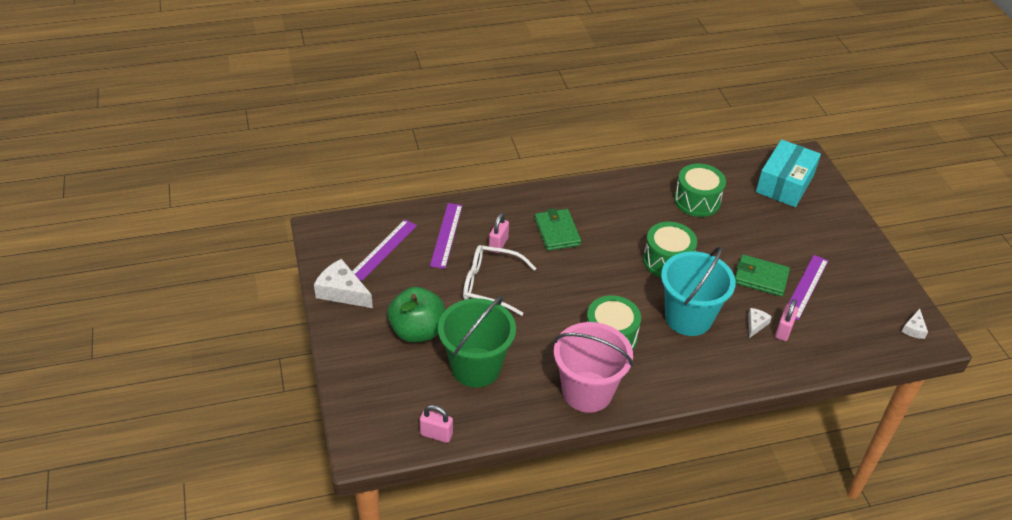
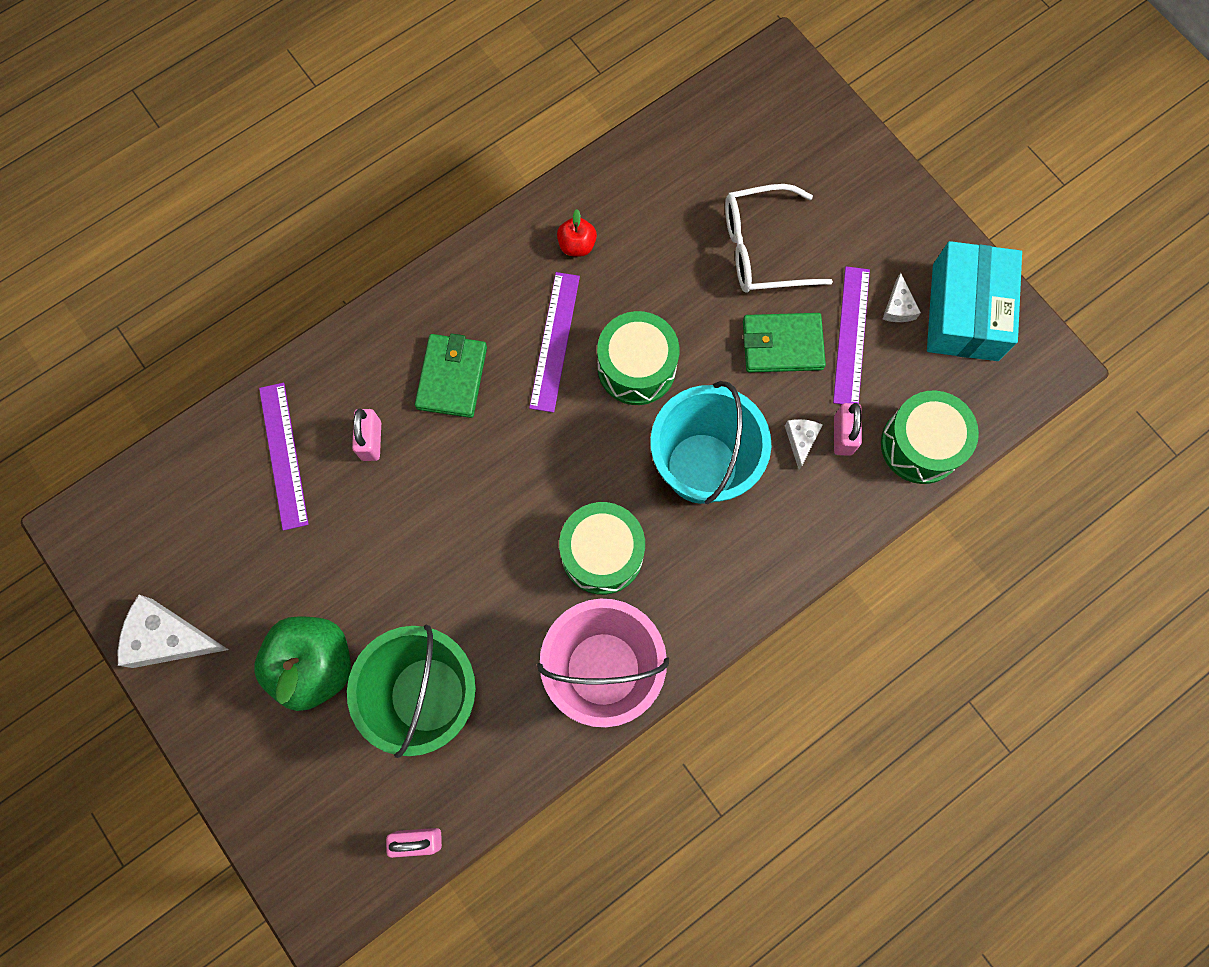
camera: 20 degrees left, 30 degrees up
(384, 249) = (197, 526): purple ruler -> purple ruler (555, 341)
(490, 285) = (389, 528): white glasses -> white glasses (762, 249)
(557, 232) = (452, 377): green wallet -> green wallet turned 45 degrees clockwise
(654, 198) = (577, 245): none -> red apple
(697, 201) = (642, 223): green drum -> green drum (920, 445)
(784, 184) = (763, 133): turquoise box -> turquoise box (965, 312)
(913, 329) = (1020, 354): white cheese -> white cheese (898, 307)

